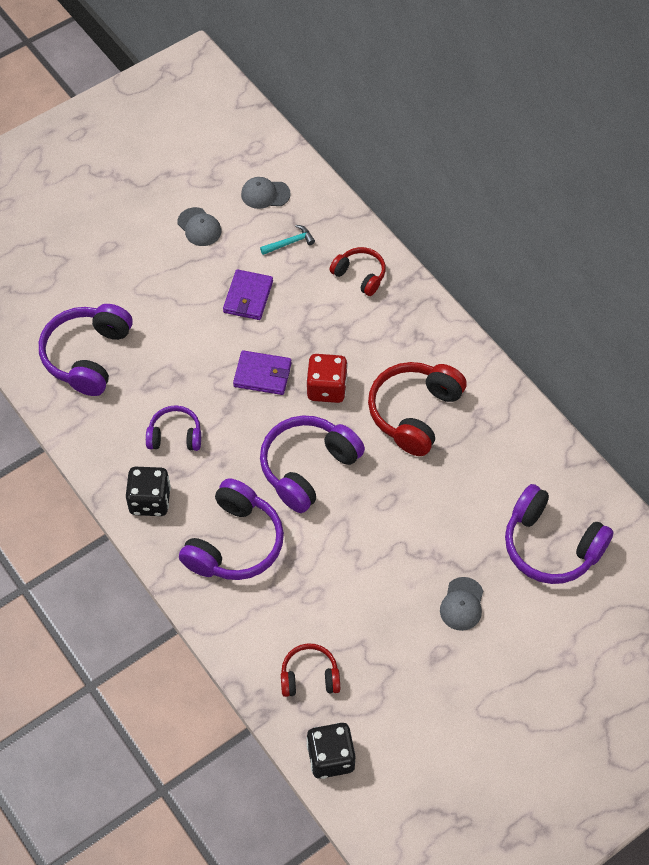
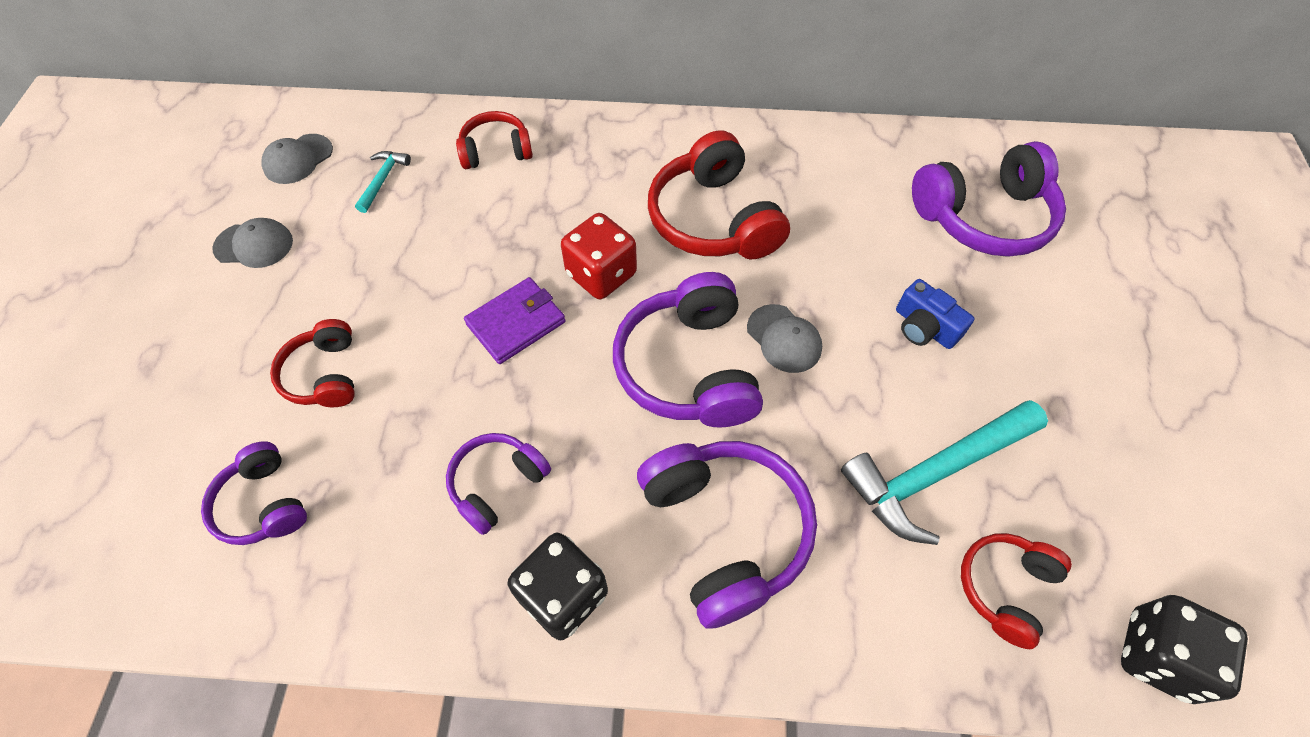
camera: 50 degrees left, 0 degrees up
(87, 356) = (263, 504): purple headphones -> purple headphones, size x0.58
(163, 322) = (324, 374): none -> red headphones
(248, 297) = (400, 264): purple wallet -> none
(347, 613) = (935, 472): none -> turquoise hammer
(436, 559) = (924, 327): none -> blue camera
(462, 604) = (1005, 343): grey cap -> grey cap (784, 338)

